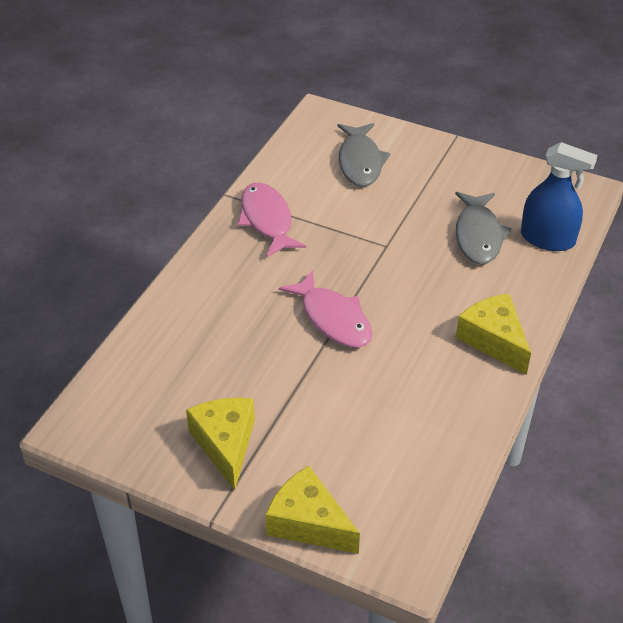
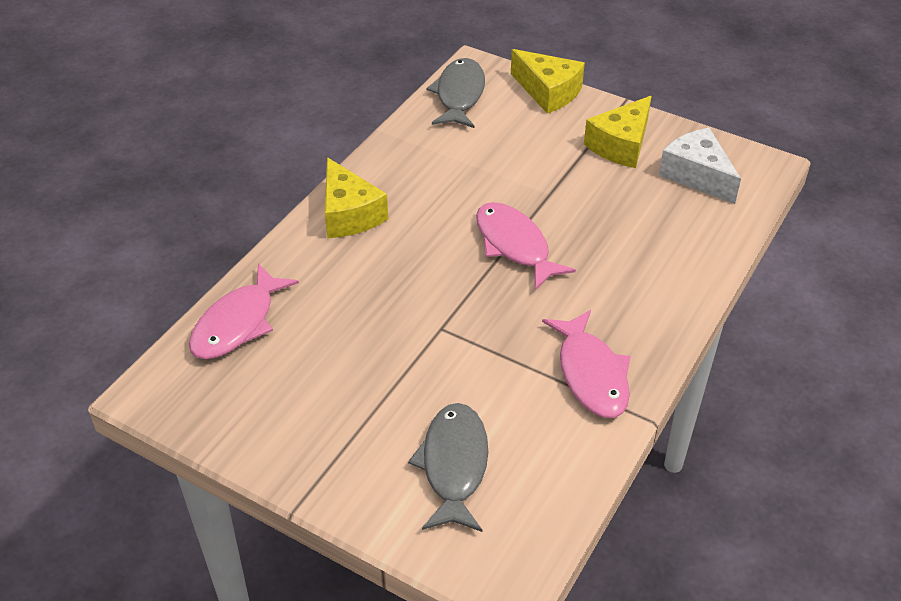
camera: 175 degrees left, 0 degrees up
(149, 409) = (697, 175): none -> white cheese
(225, 444) = (621, 145): yellow cheese -> yellow cheese turned 45 degrees clockwise
(478, 235) = (322, 333): grey fish -> grey fish (459, 95)
(547, 239) = (238, 323): blue spray bottle -> pink fish

